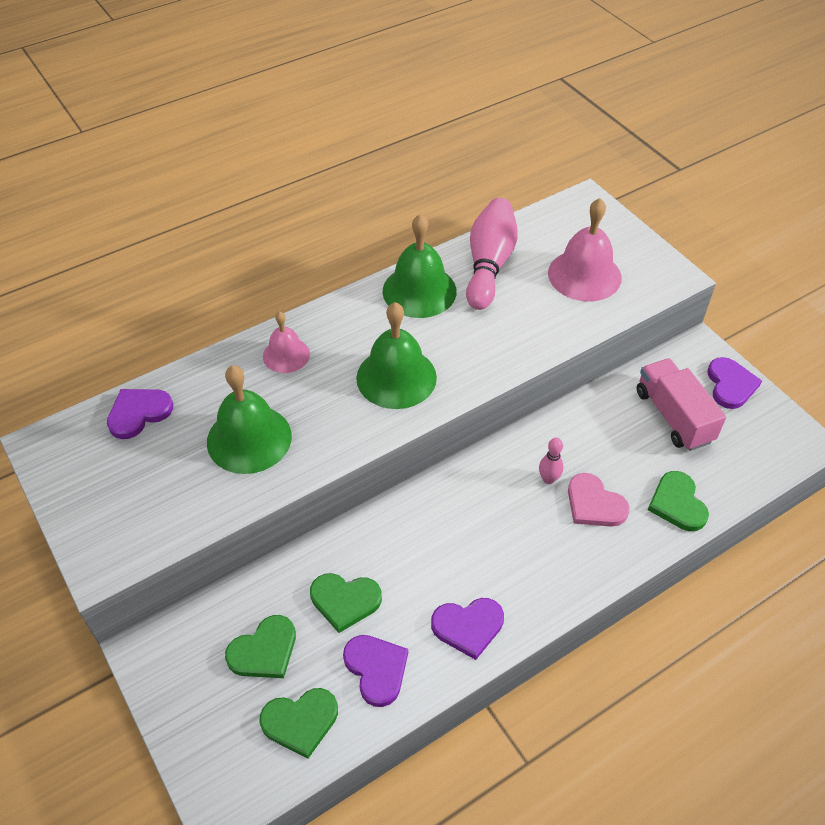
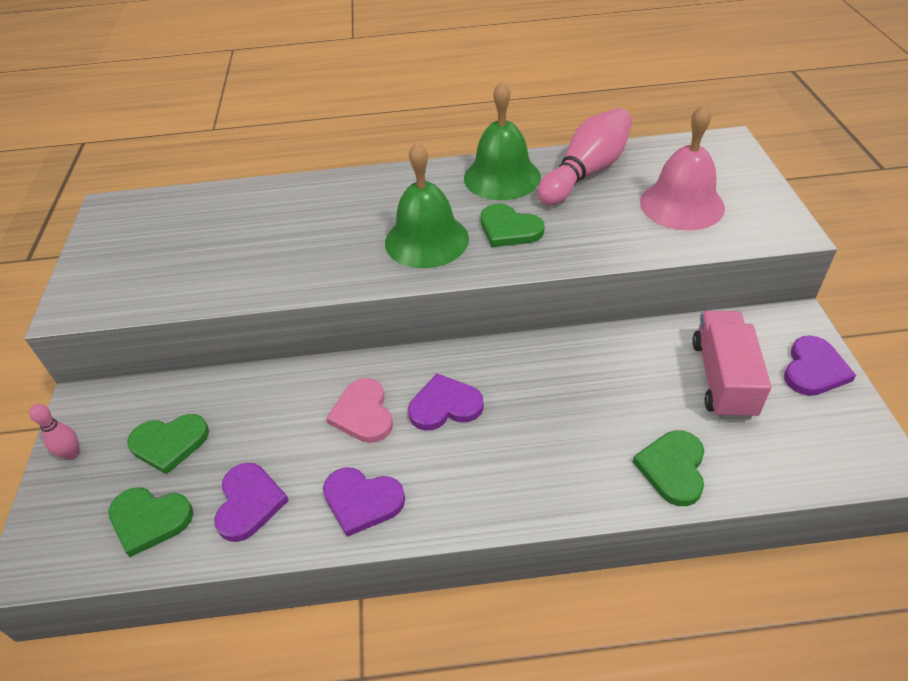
camera: 30 degrees right, 5 degrees down
(138, 413) = (194, 206): purple heart -> purple heart (445, 406)
(249, 438) = (261, 250): green bell -> none
(286, 355) = (344, 196): pink bell -> none
(345, 601) = (268, 429): green heart -> green heart (509, 229)
(548, 479) = (541, 392): pink bowling pin -> pink bowling pin (72, 454)
(594, 504) = (575, 434): pink heart -> pink heart (363, 413)

